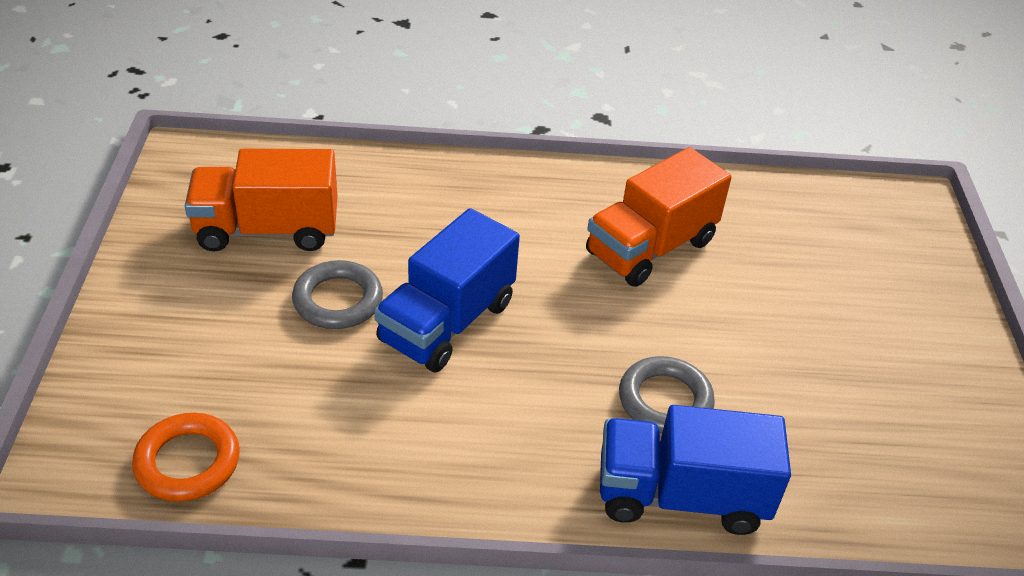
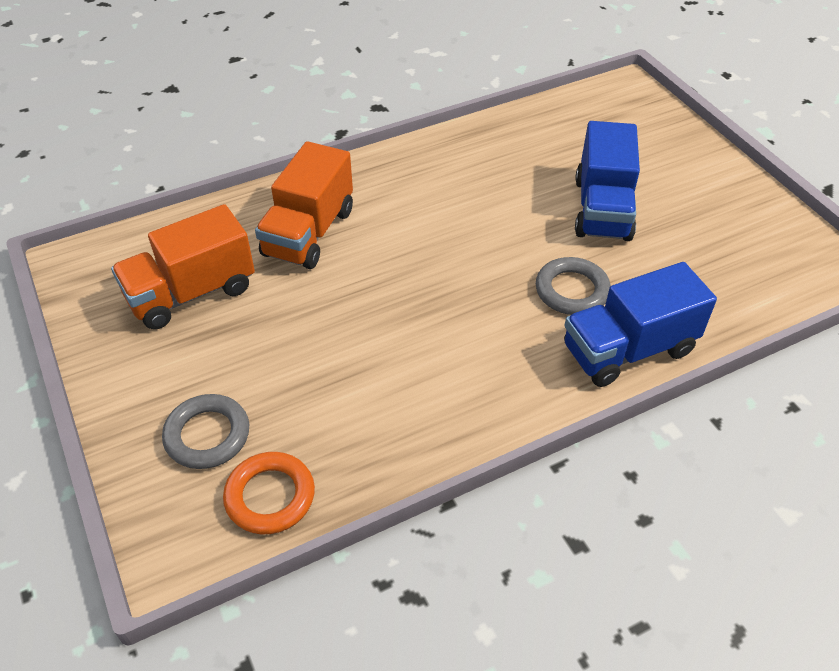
camera: 25 degrees left, 5 degrees up
(338, 300) = (290, 322): grey ring -> grey ring (207, 435)
(447, 322) = (384, 303): blue truck -> blue truck (602, 209)
(650, 248) = (484, 188): orange truck -> orange truck (309, 233)

